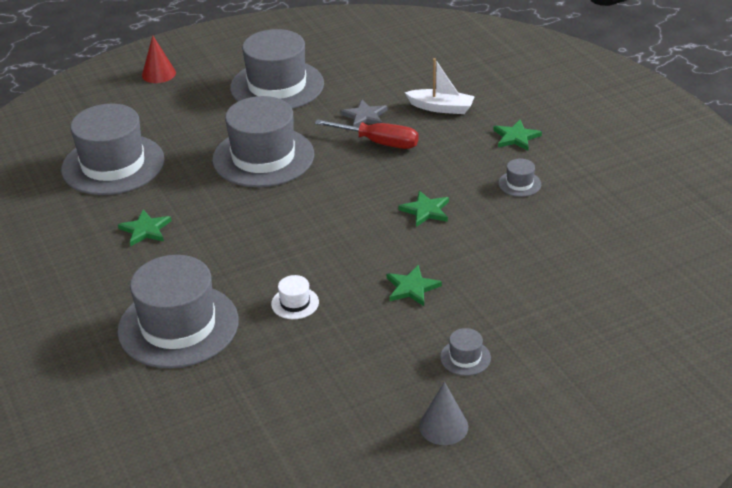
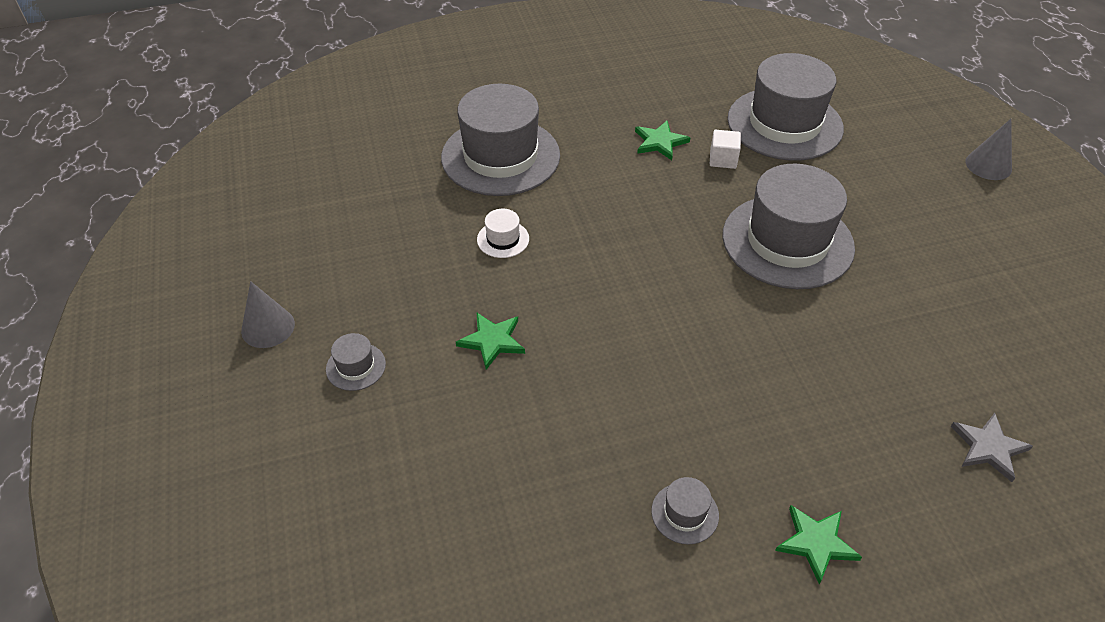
camera: 100 degrees right, 10 degrees up
(158, 74) = (988, 165): red cone -> grey cone
(166, 193) = (723, 159): none -> white cube
(277, 86) = (966, 272): grey hat -> none
(365, 116) = (884, 356): grey star -> grey star (989, 448)
(379, 143) = (812, 361): red screwdriver -> none
(425, 210) = (642, 384): green star -> none
(441, 108) = (909, 456): white boat -> none

